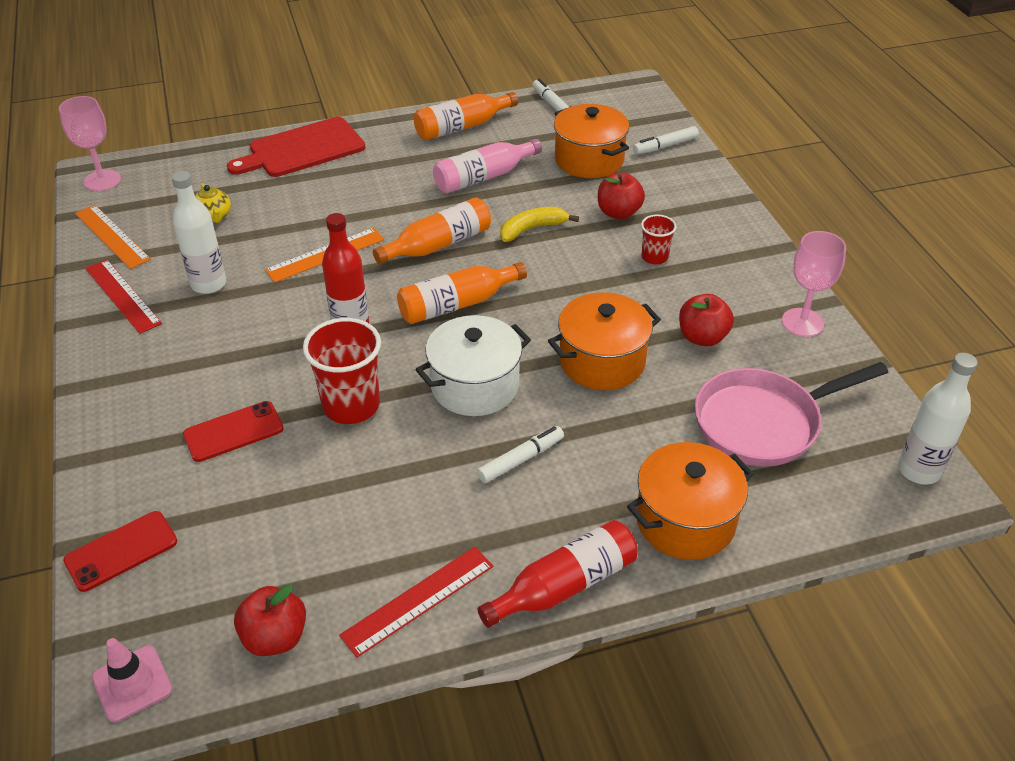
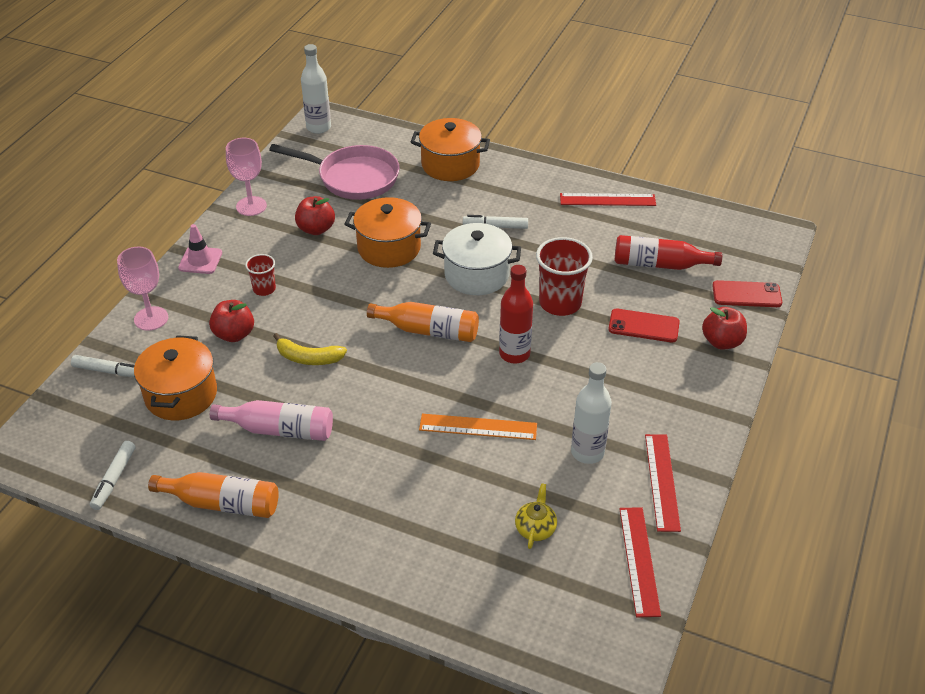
camera: 140 degrees left, 0 degrees up
(102, 180) = (611, 655): pink goblet -> pink goblet (151, 318)
(112, 236) = (639, 560): orange ruler -> red ruler
(132, 684) = (766, 236): pink traffic cone -> pink traffic cone (200, 260)
(275, 637) = (687, 219): red apple -> red apple (722, 342)
(302, 149) = (389, 571): red cutting board -> none
(438, 245) = (388, 385): orange bottle -> none
(564, 585) = (535, 172): red bottle -> red bottle (660, 264)

